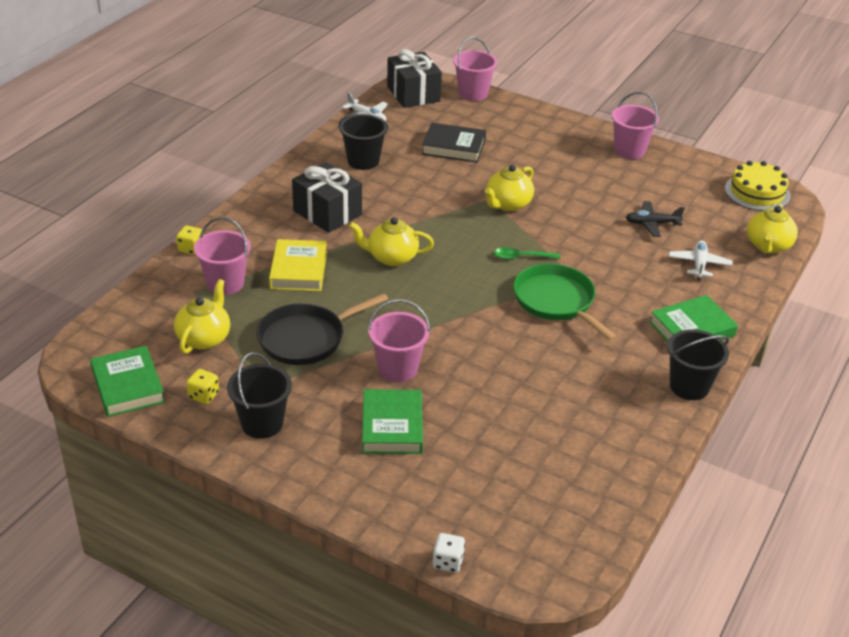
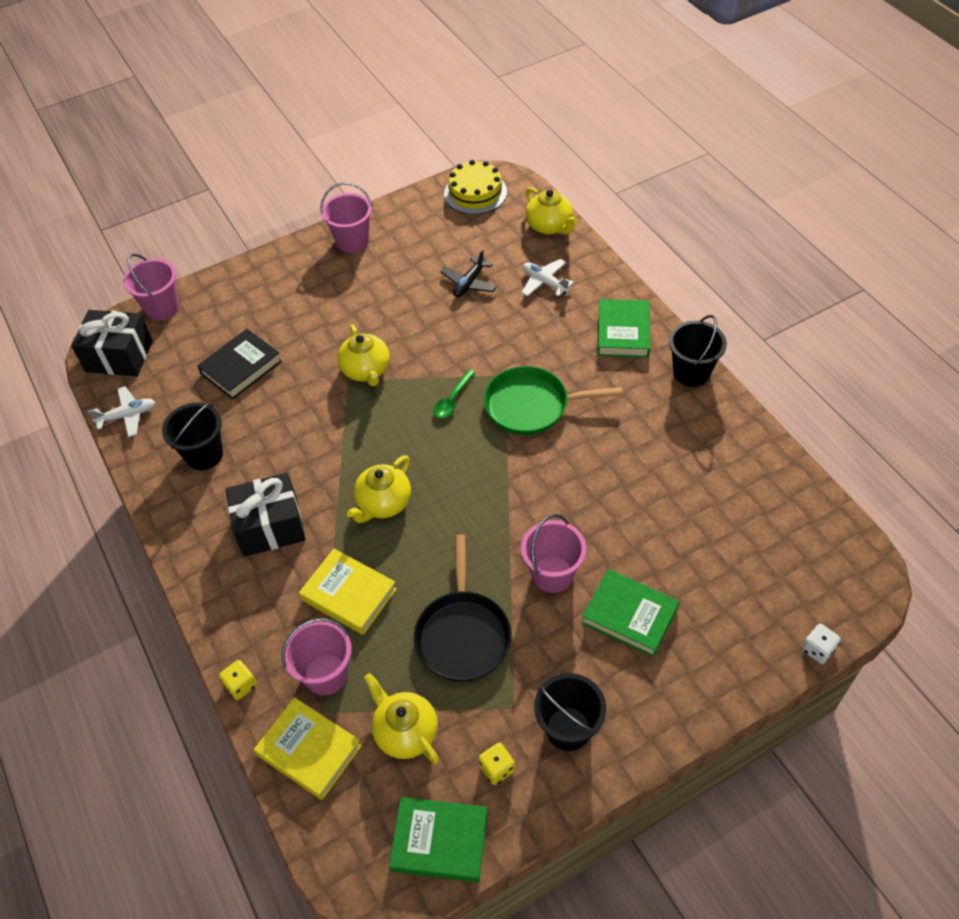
camera: 55 degrees left, 15 degrees up
(161, 298) = (309, 751): none -> yellow book

